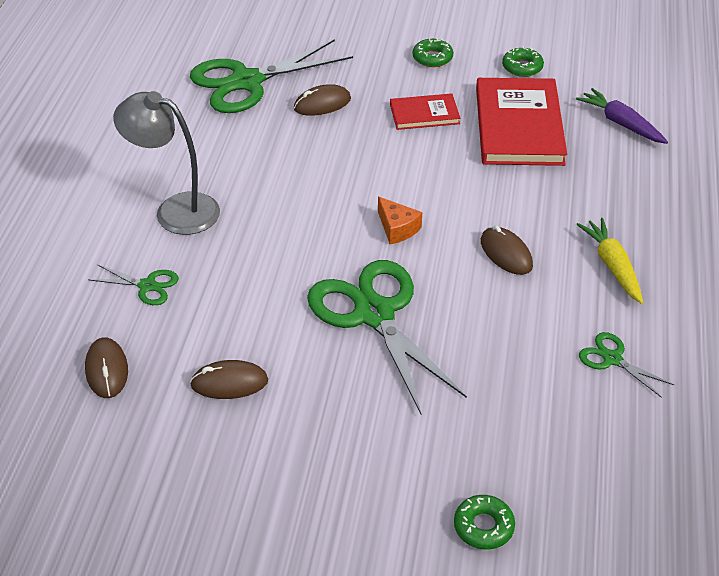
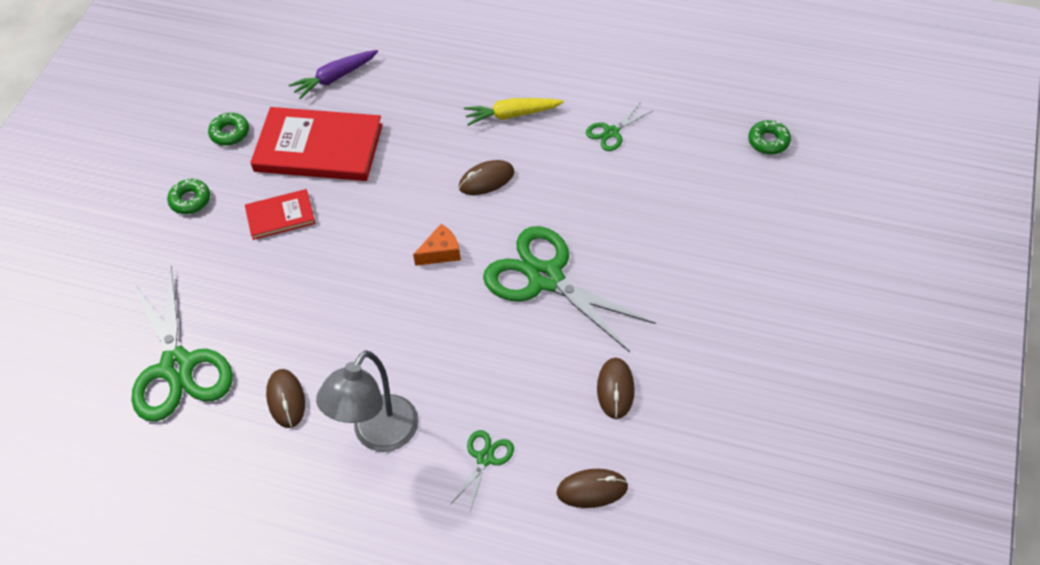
camera: 80 degrees left, 10 degrees up
(322, 104) = (238, 299): brown mouse -> brown mouse (286, 399)
(374, 314) = (546, 278): green scissors -> green scissors turned 60 degrees clockwise
(424, 114) = (280, 216): red book -> red book turned 75 degrees clockwise
(483, 526) = (764, 230): green donut -> green donut (768, 141)

